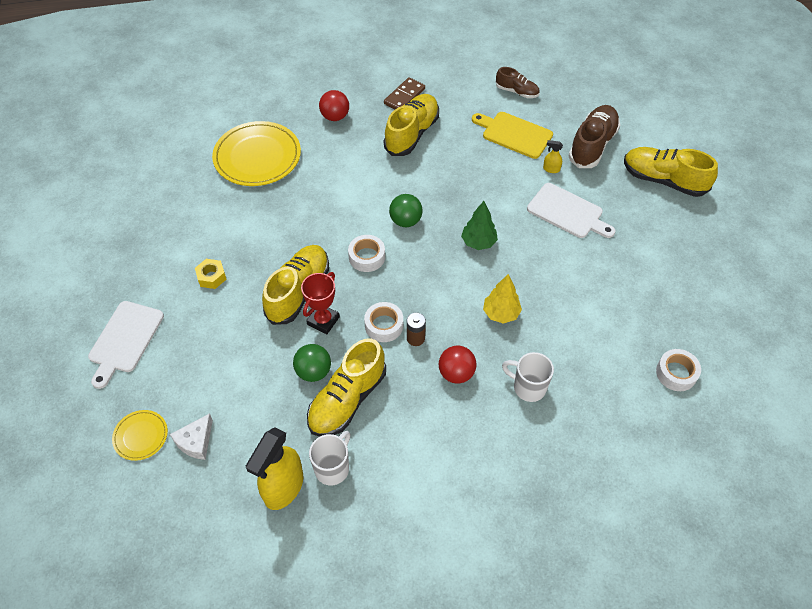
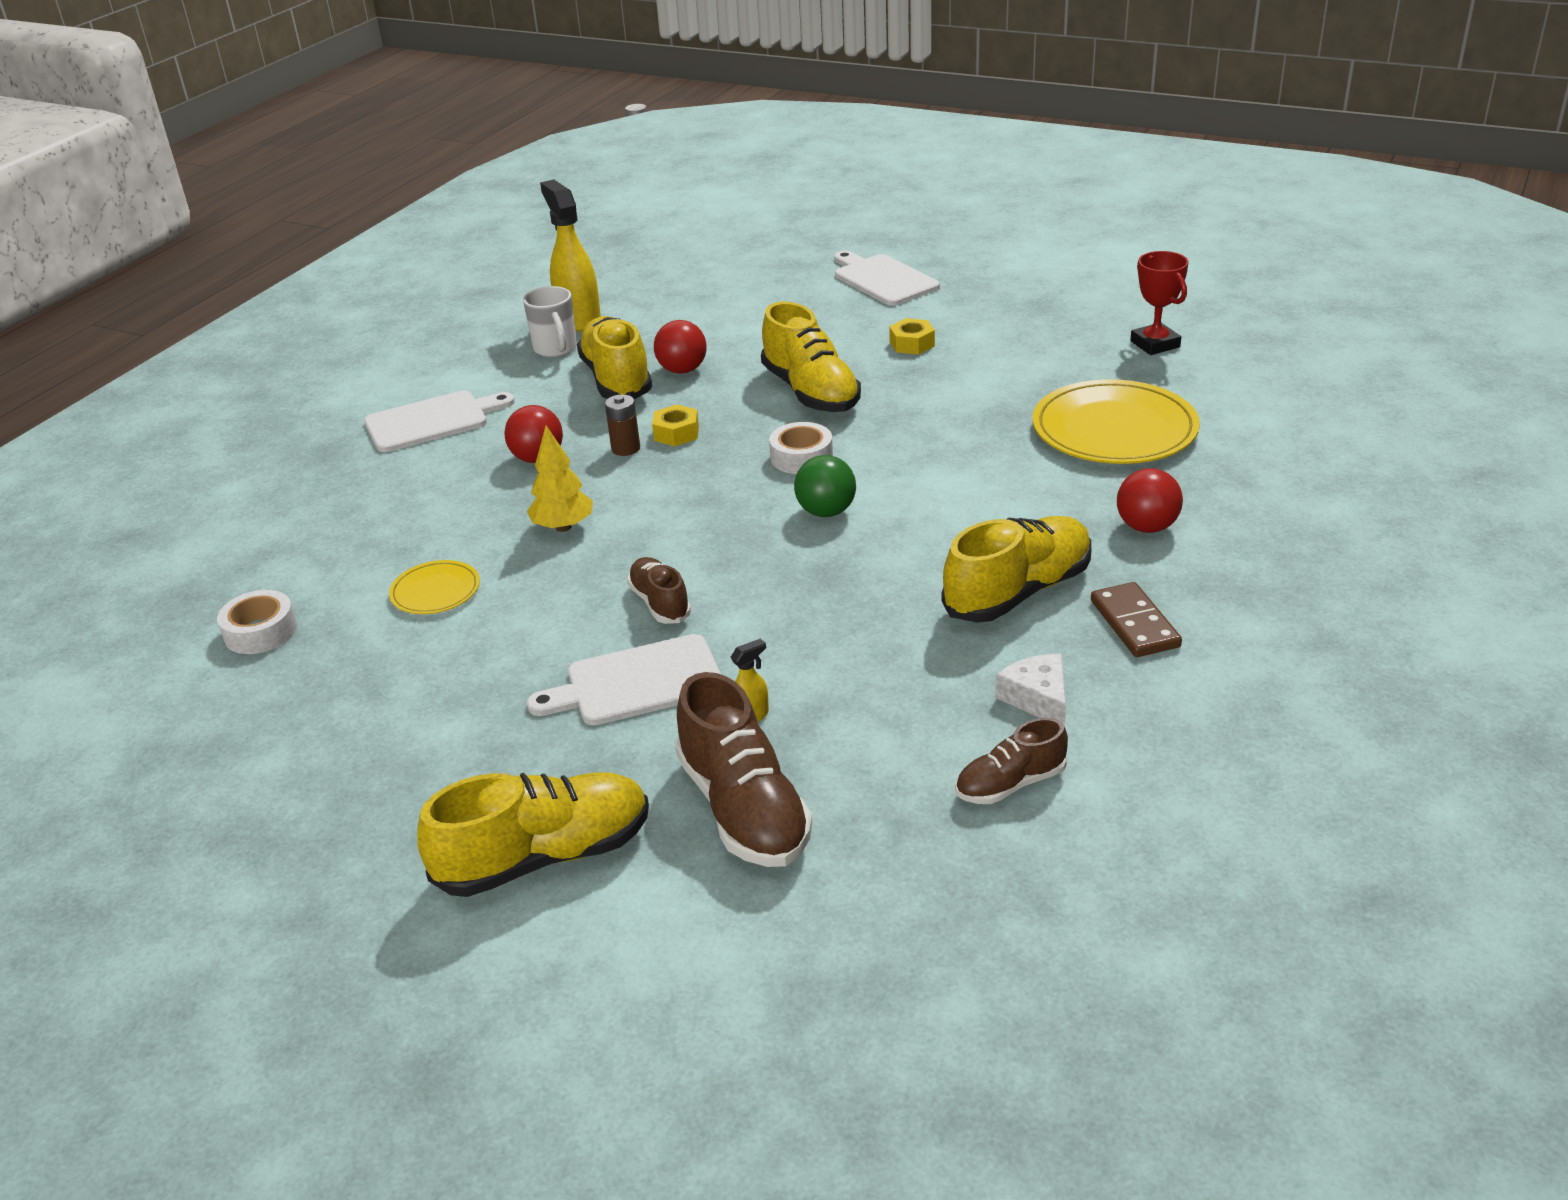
camera: 130 degrees right, 20 degrees down
(140, 436) = (747, 267): yellow plate -> yellow plate (435, 591)
(196, 441) = (698, 290): white cheese -> white cheese (1038, 698)
(313, 372) = (682, 370): green ball -> red ball
(323, 320) = (743, 396): red trophy -> red trophy (1155, 344)
(384, 325) = (676, 433): white tape -> yellow nut
(412, 134) = (1018, 592): yellow shoe -> yellow shoe turned 105 degrees counterclockwise
(464, 466) = (432, 421): none -> white cutting board
(478, 242) = (701, 561): green tree -> none
(514, 134) = (888, 715): yellow cutting board -> none
(518, 237) = (660, 603): none -> brown shoe
(528, 387) = (440, 501): white mug -> none

